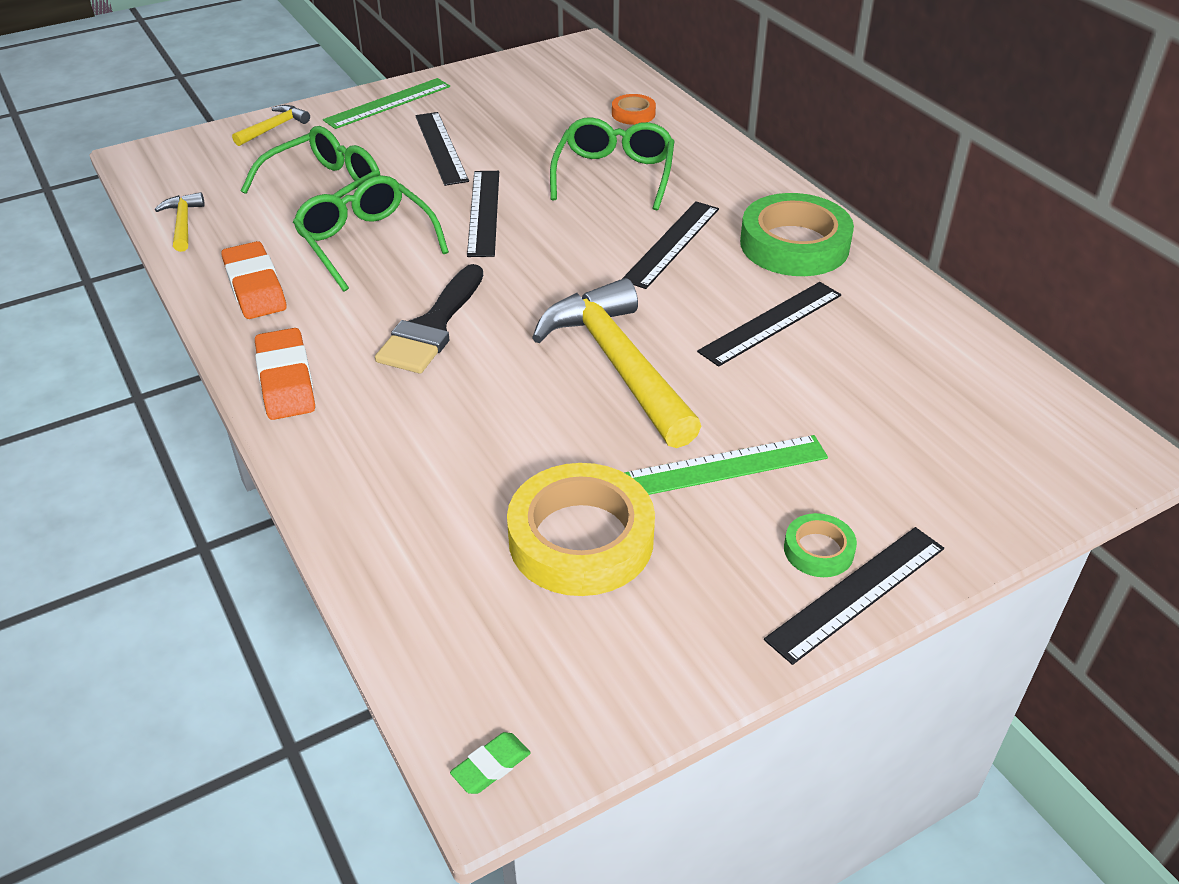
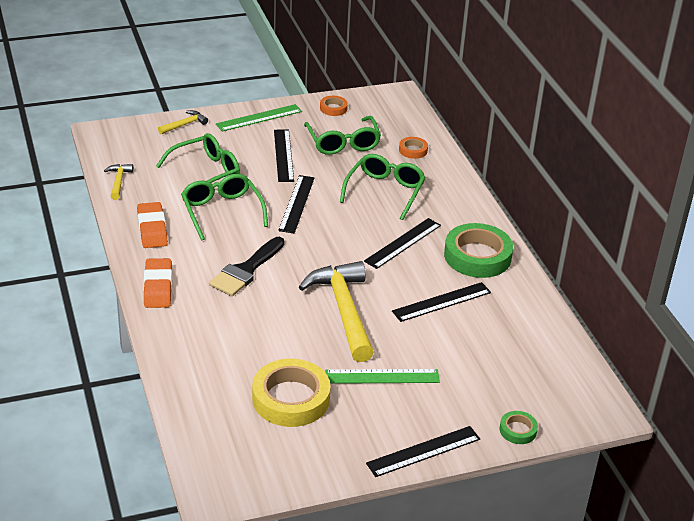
camera: 10 degrees right, 5 degrees down
(491, 766) = (213, 491): green eraser -> none
(495, 76) = (333, 108): none -> orange tape
(526, 119) = (343, 143): none -> green glasses
(818, 550) = (413, 427): green tape -> green tape (518, 430)

